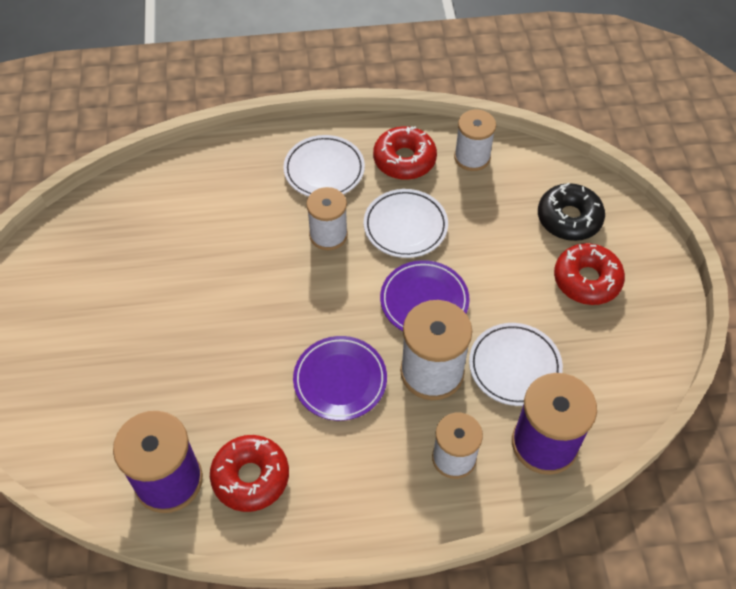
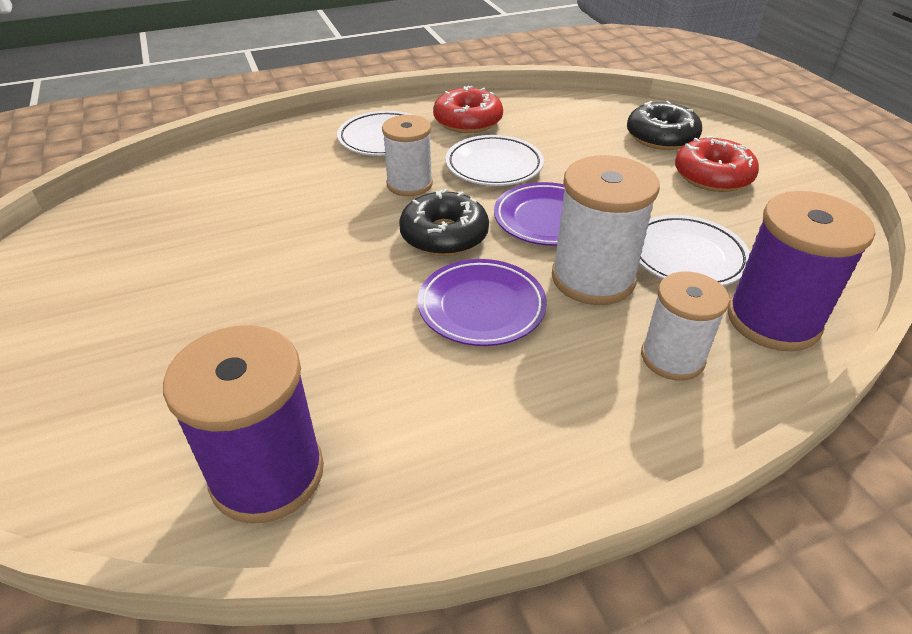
camera: 15 degrees left, 15 degrees down
(250, 477) = (398, 441): red donut -> none
(337, 301) = (444, 235): none -> black donut
(472, 157) = (536, 111): white spool -> none

